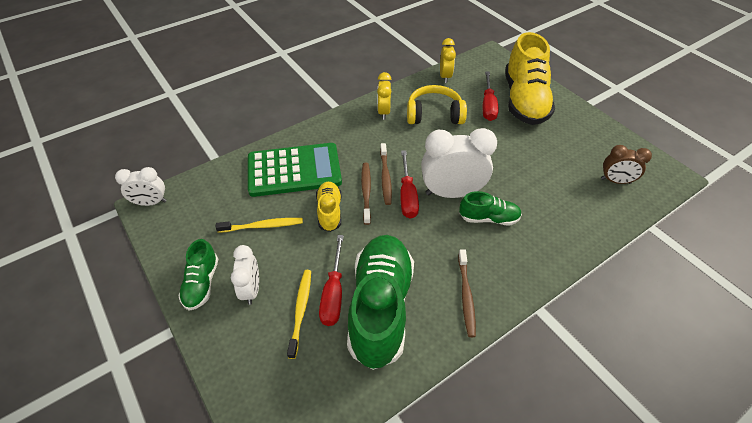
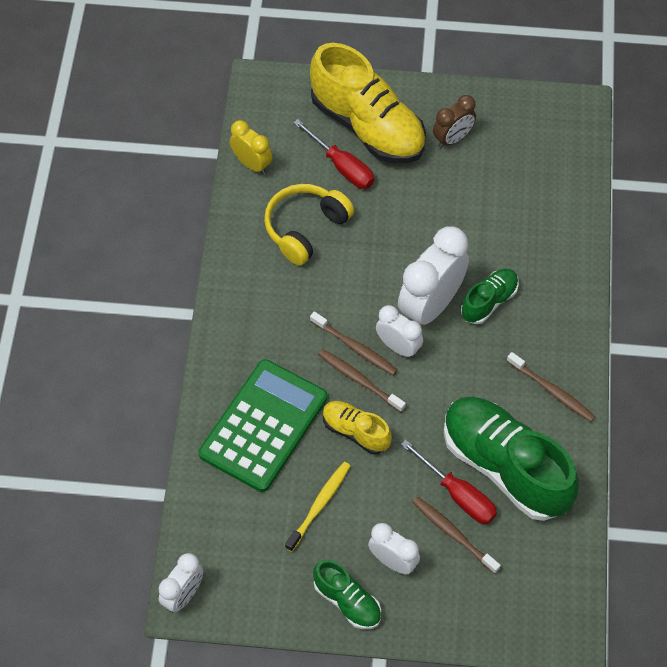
camera: 50 degrees left, 10 degrees up
(301, 310) = (453, 534): yellow toothbrush -> brown toothbrush
(383, 112) = (252, 273): yellow clock -> none
(407, 195) = (398, 347): red screwdriver -> white clock
(615, 181) = (543, 158): brown clock -> brown clock (453, 139)

